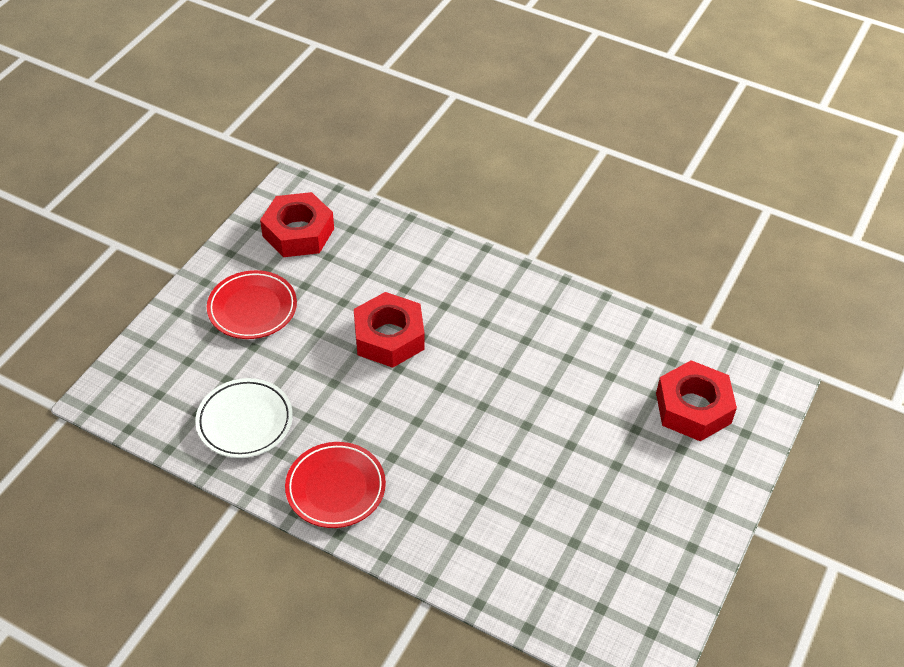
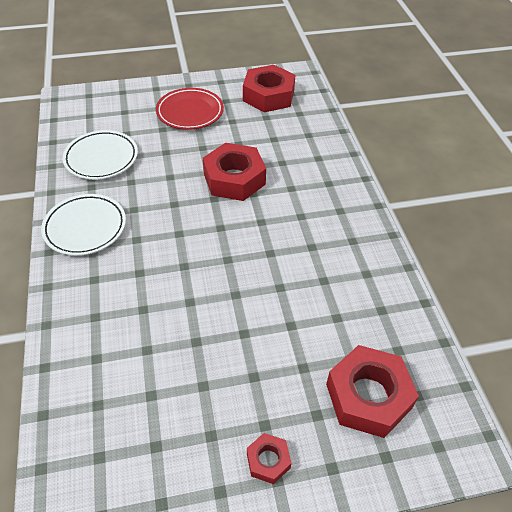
camera: 50 degrees right, 0 degrees up
(335, 488) = (85, 227): red plate -> white plate
(692, 502) = (268, 460): none -> red nut

